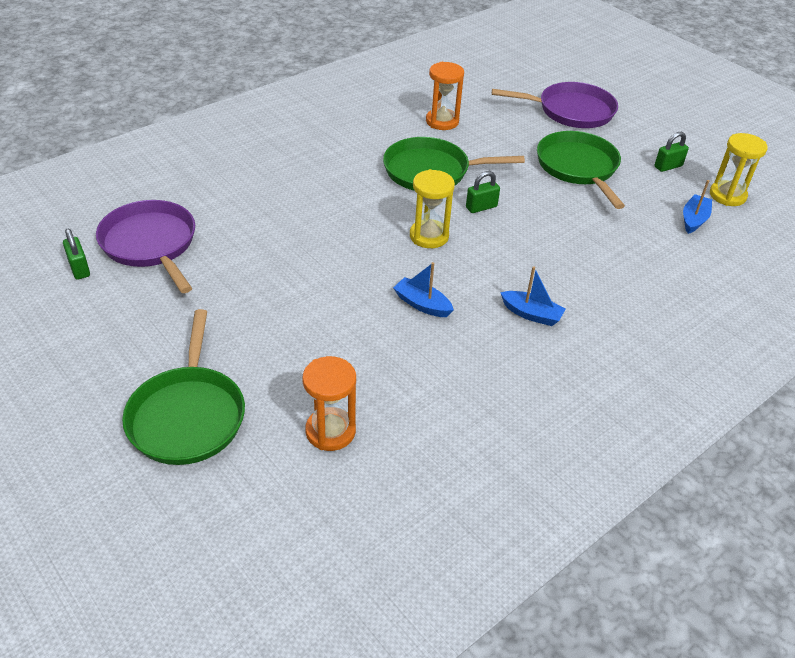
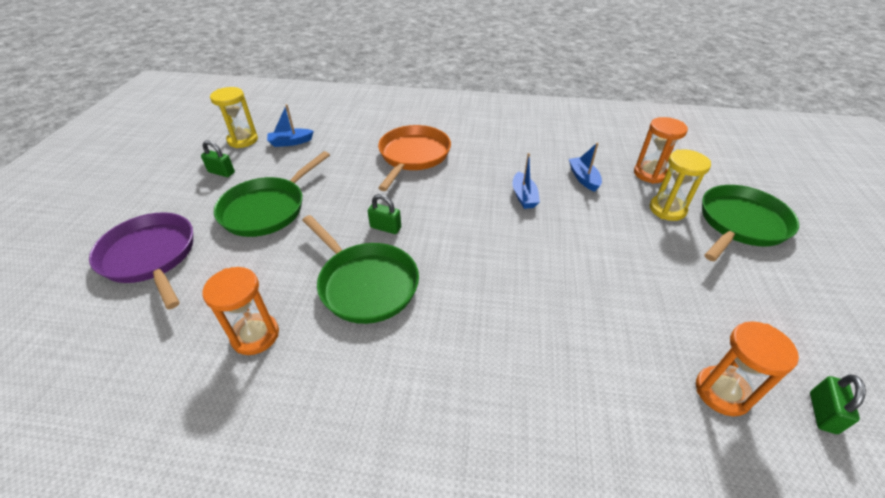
camera: 130 degrees left, 0 degrees up
(150, 244) = (722, 392): purple pan -> orange hourglass
(429, 236) = (456, 232): yellow hourglass -> yellow hourglass (667, 209)
(531, 314) = (468, 158): blue boat -> blue boat (583, 178)
(579, 280) = (413, 155): none -> orange pan

